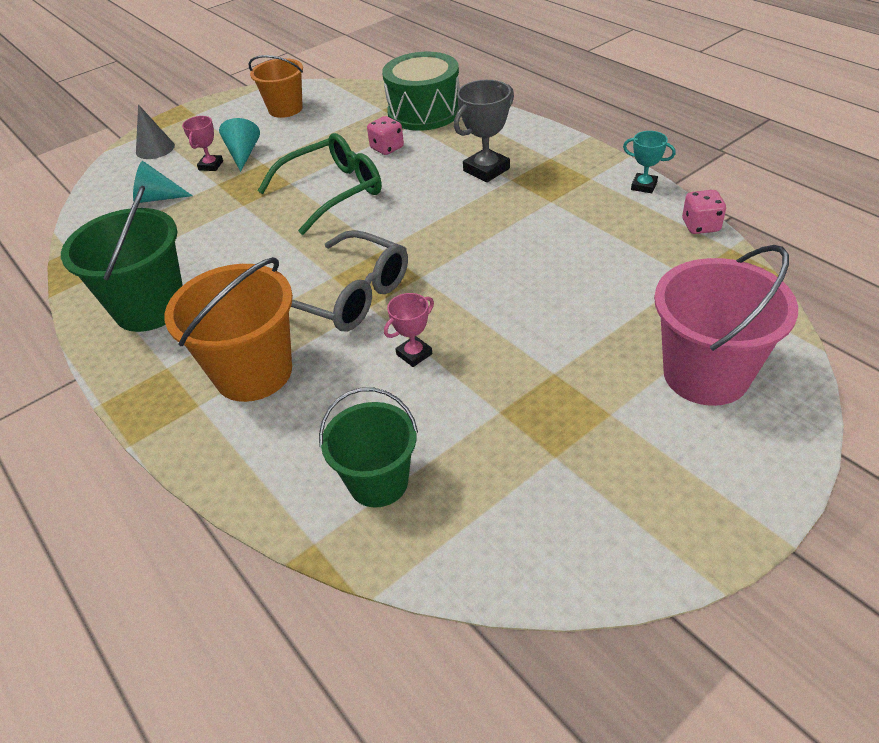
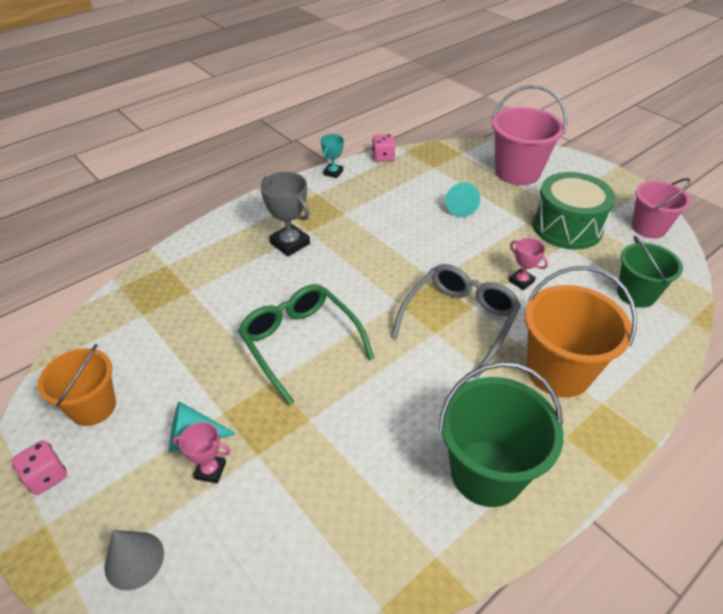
camera: 95 degrees left, 0 degrees up
(157, 198) = (274, 520): turquoise cone -> turquoise cone (459, 207)
(387, 148) = (229, 307): pink dice -> pink dice (46, 476)
(424, 112) = (166, 282): green drum -> green drum (567, 227)
(558, 545) = (648, 228): none -> pink bucket

